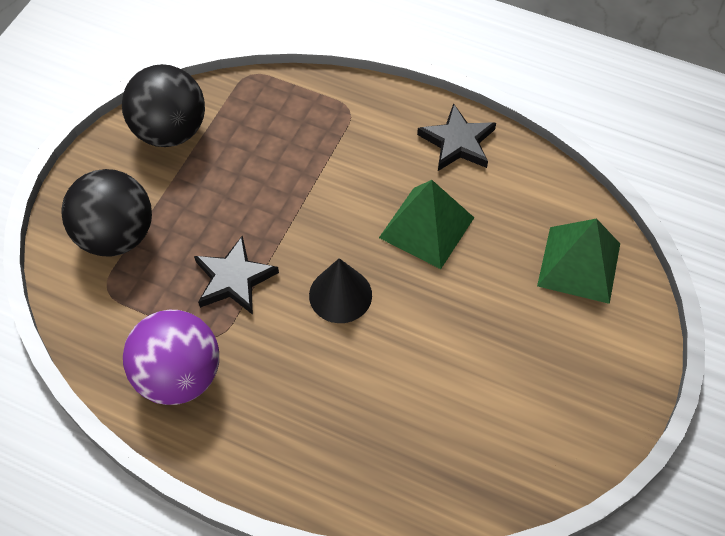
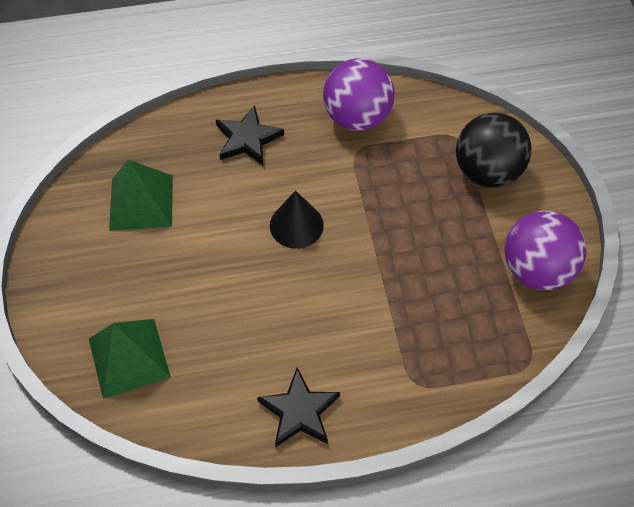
camera: 145 degrees right, 0 degrees up
(170, 131) = (536, 269): black ball -> purple ball
(234, 279) = (379, 192): black star -> black star (247, 139)
(426, 227) = (271, 314): green pyramid -> green pyramid (141, 202)

